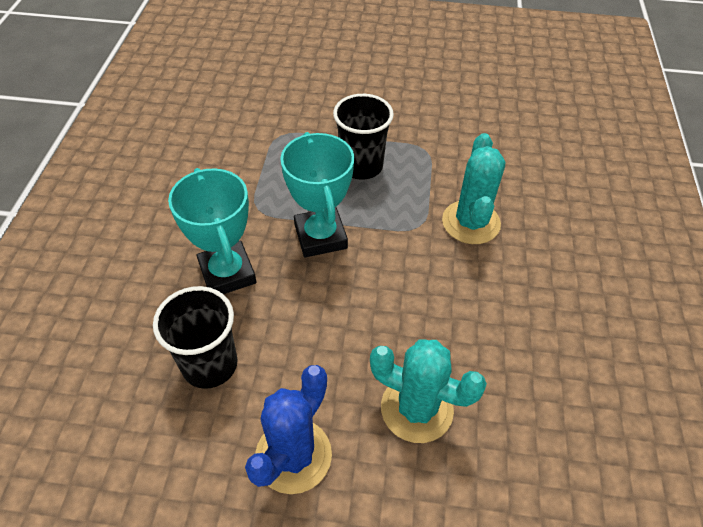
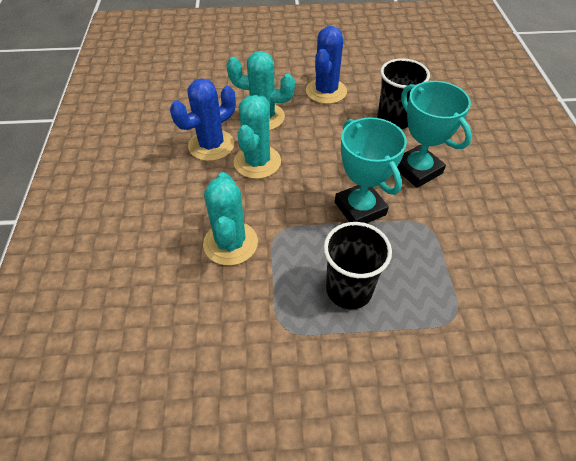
camera: 170 degrees right, 0 degrees up
(433, 321) = (257, 162): none -> turquoise cactus
(500, 363) = (211, 145): none -> blue cactus

